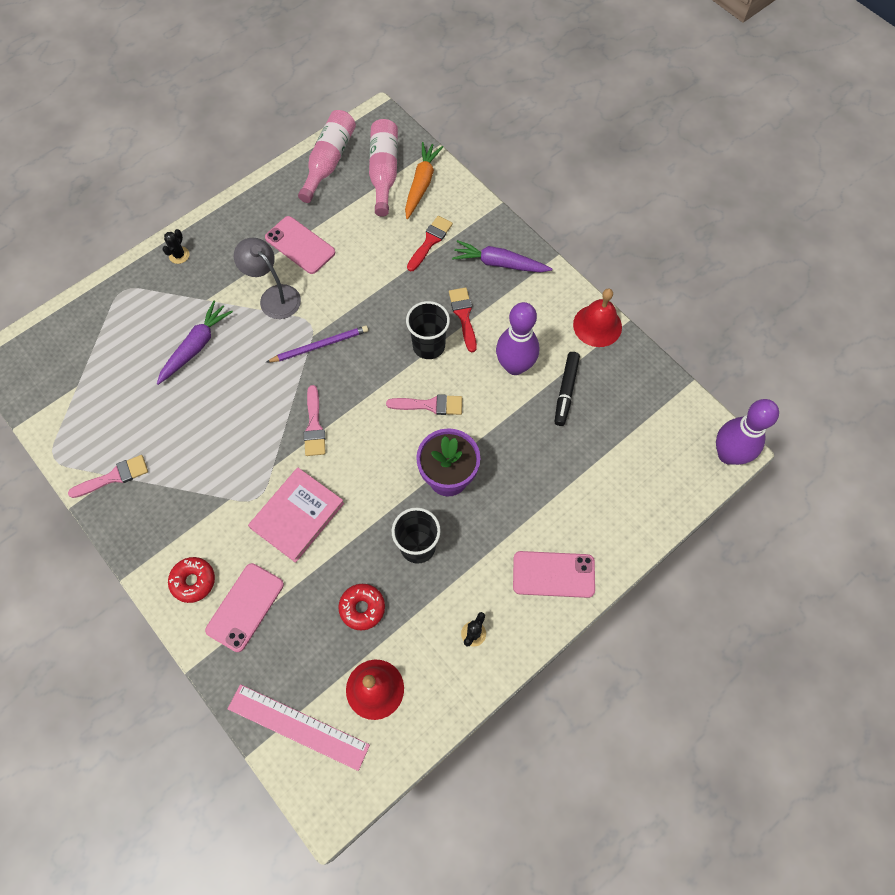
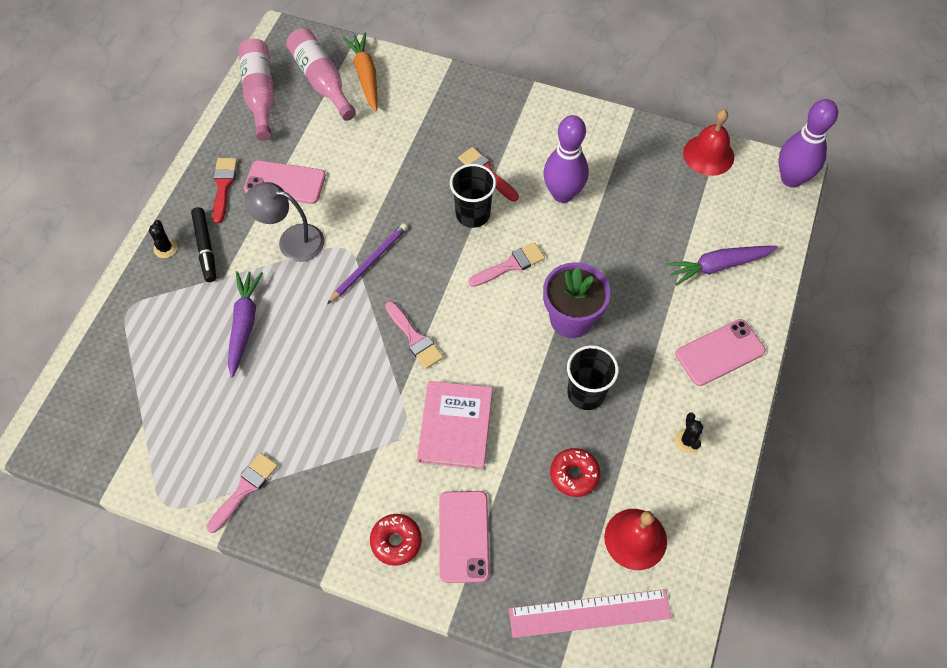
camera: 30 degrees left, 5 degrees down
(430, 241) = (409, 122): red brush -> red brush (223, 186)
(499, 263) = (487, 113): purple carrot -> purple carrot (718, 266)
(566, 391) = (622, 193): black marker -> black marker (205, 248)
(597, 325) = (610, 125): red bell -> red bell (708, 155)

